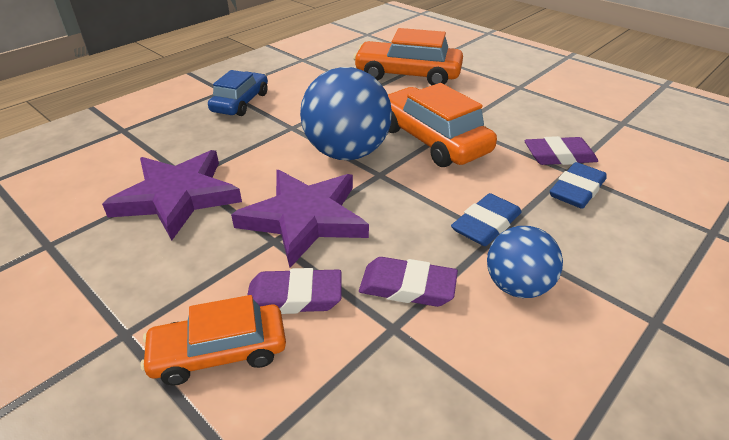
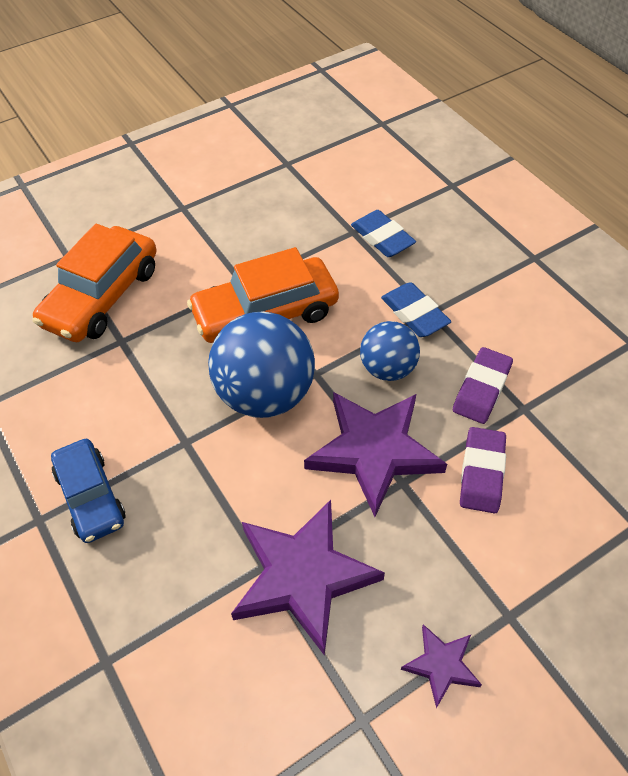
camera: 75 degrees left, 15 degrees up
(83, 287) = (441, 665): none -> purple star
(219, 352) = (537, 535): orange car -> none
(241, 102) = (90, 497): blue car -> blue car turned 150 degrees counterclockwise
(517, 286) = (491, 319): blue ball -> blue ball (387, 368)
(559, 156) = (328, 228): purple eraser -> none

